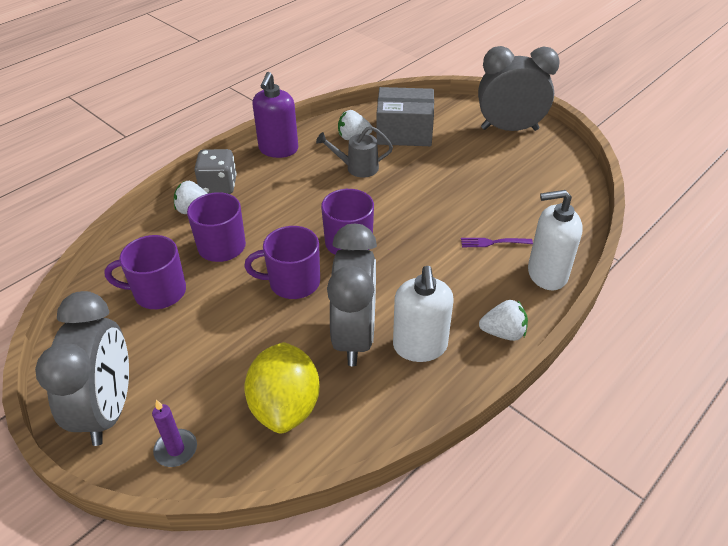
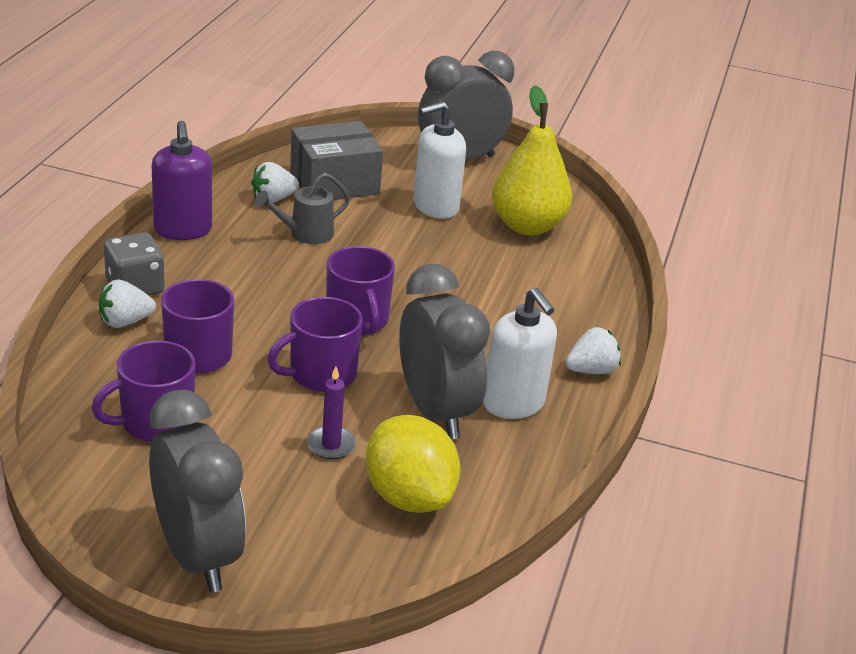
camera: 30 degrees left, 10 degrees down
(176, 449) = (315, 570): purple candle -> purple candle (331, 445)
(493, 242) = (522, 285): purple fork -> none
(529, 193) = (527, 226): none -> yellow pear
(546, 274) = (599, 304): white soap dispenser -> white soap dispenser (435, 207)

